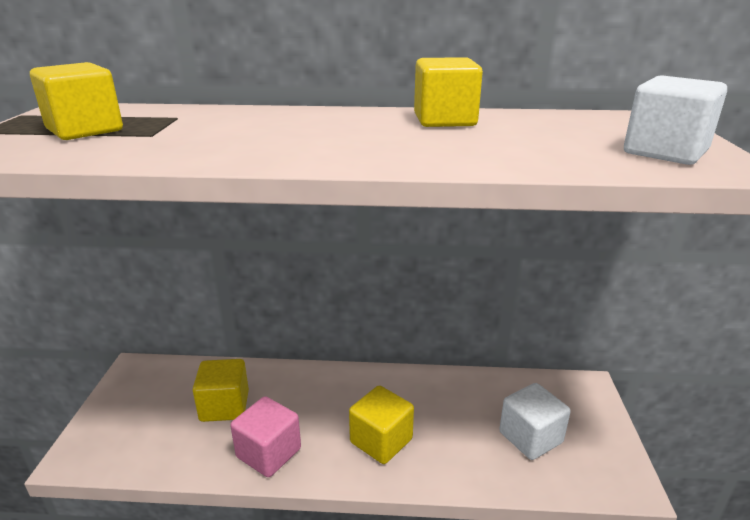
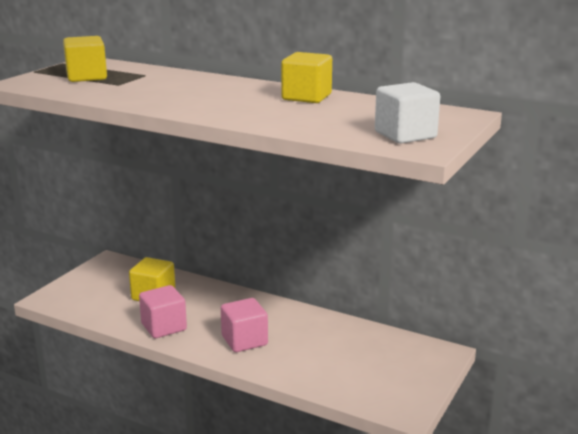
camera: 25 degrees right, 5 degrees down
(381, 441) = (244, 340): yellow cube -> pink cube
(530, 437) = (358, 368): white cube -> none

